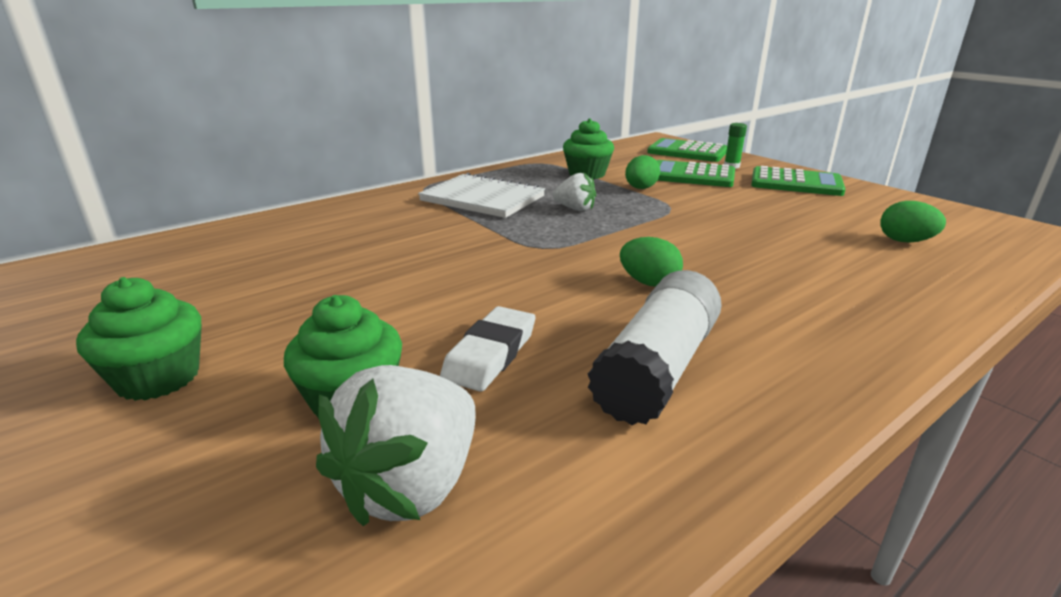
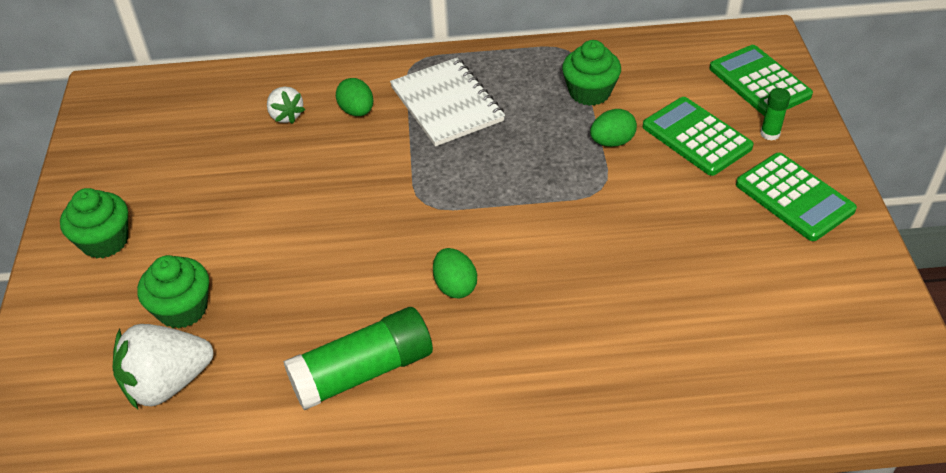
camera: 35 degrees right, 20 degrees up
(490, 354) = (281, 308): white eraser -> none
(575, 209) = (510, 154): white strawberry -> white strawberry (286, 115)
(657, 369) = (362, 372): white glue stick -> green glue stick
(905, 241) = (754, 338): green egg -> green egg (357, 111)

